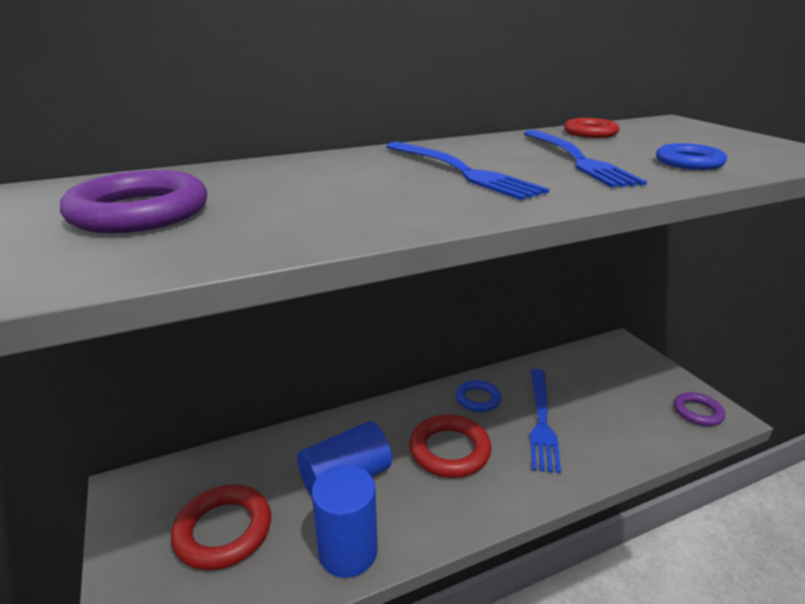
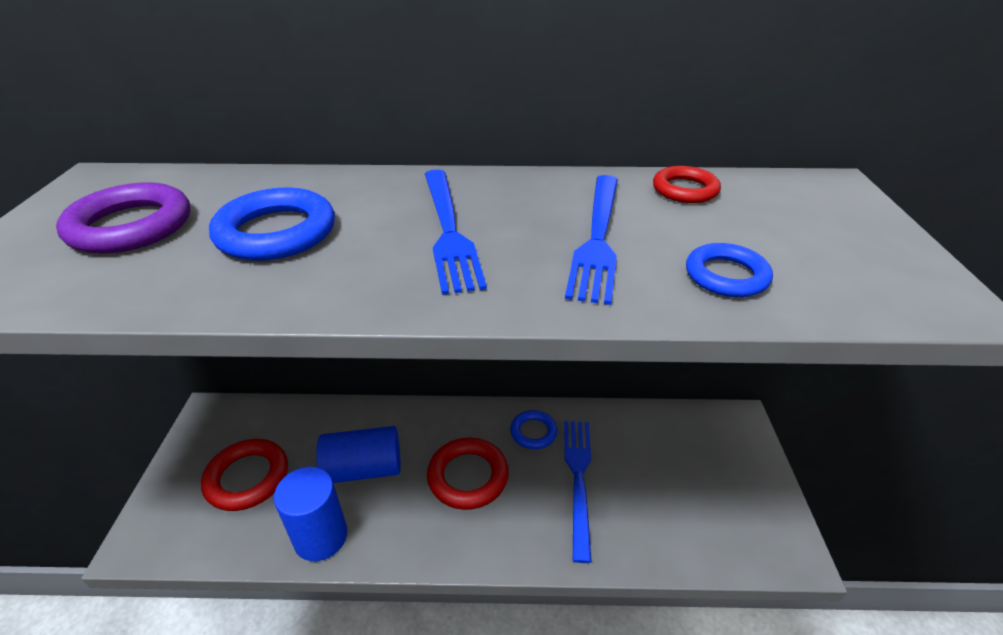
camera: 25 degrees right, 10 degrees up
(309, 193) = (276, 232): none -> blue ring
(541, 421) = (578, 479): blue fork -> blue fork turned 150 degrees clockwise
(697, 412) = (763, 536): purple ring -> none

